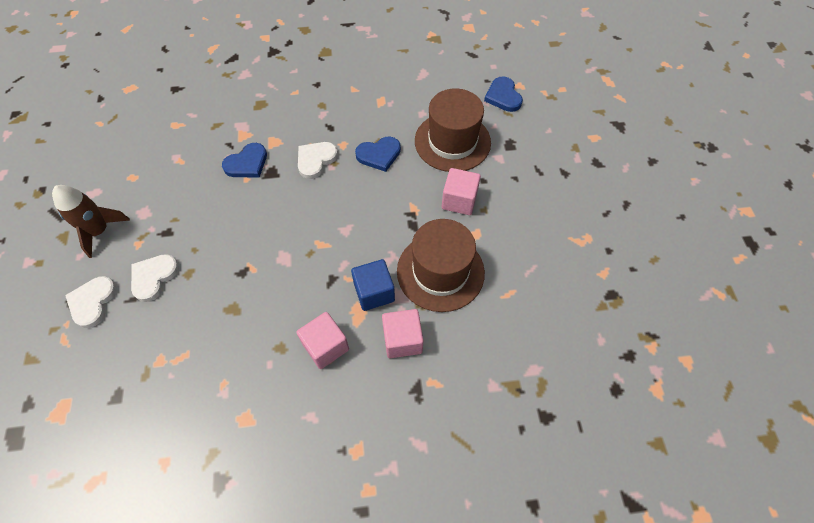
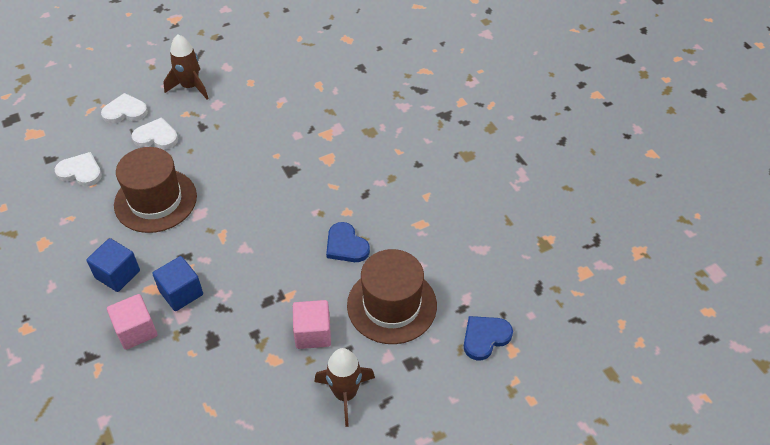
camera: 70 degrees right, 10 degrees down
(247, 163) = (294, 149): blue heart -> none
(316, 160) = (318, 197): white heart -> white heart (80, 172)
(325, 346) = (117, 274): pink cube -> blue cube
(440, 271) = (219, 340): brown hat -> brown hat (155, 200)
(524, 193) = (345, 394): none -> brown rocket

